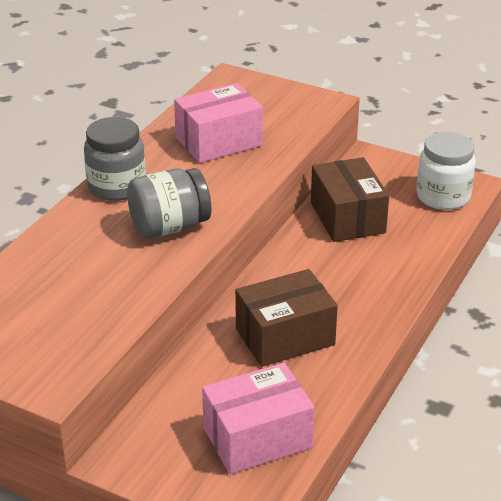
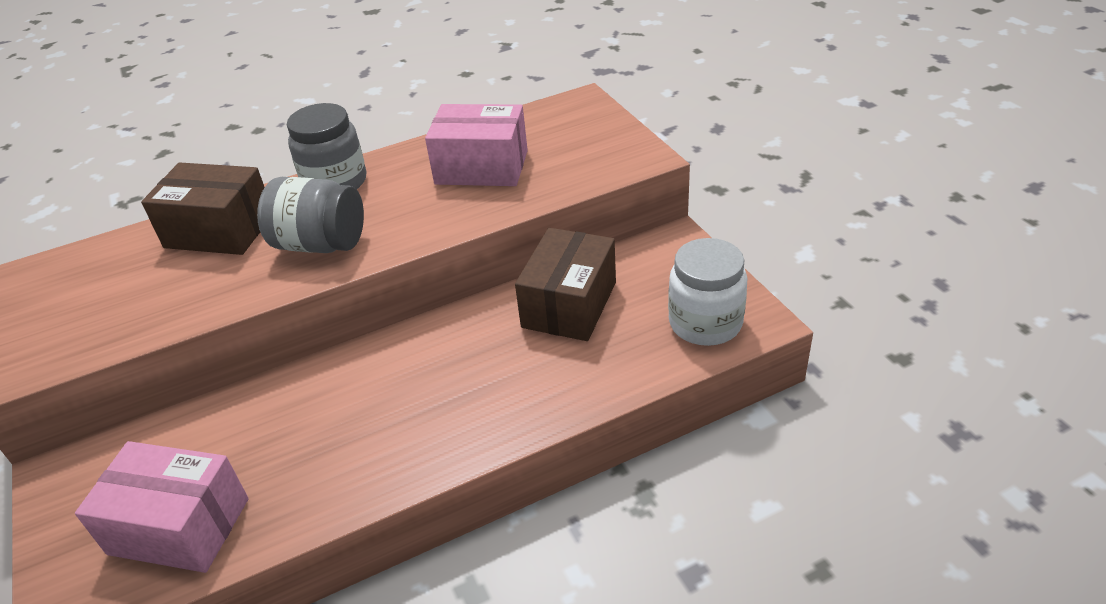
camera: 40 degrees right, 5 degrees up
(285, 337) = (344, 418): brown box -> brown box (219, 230)

